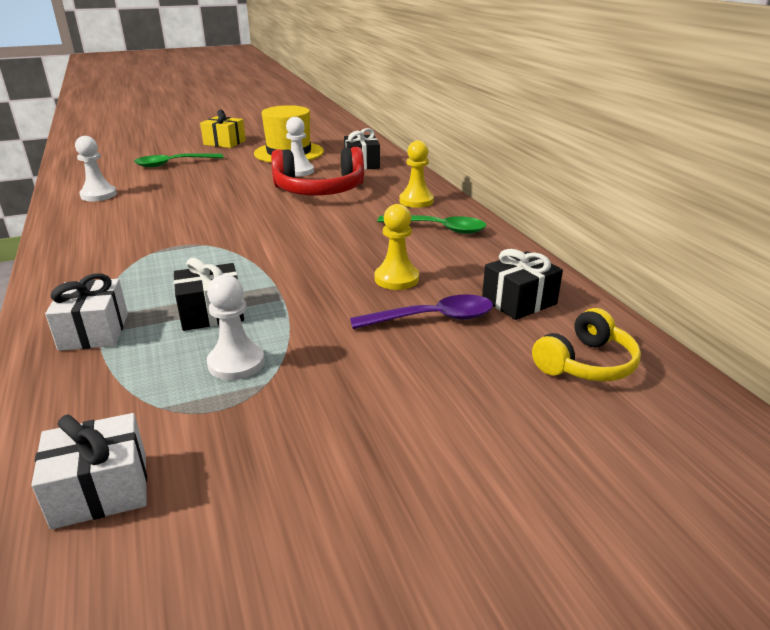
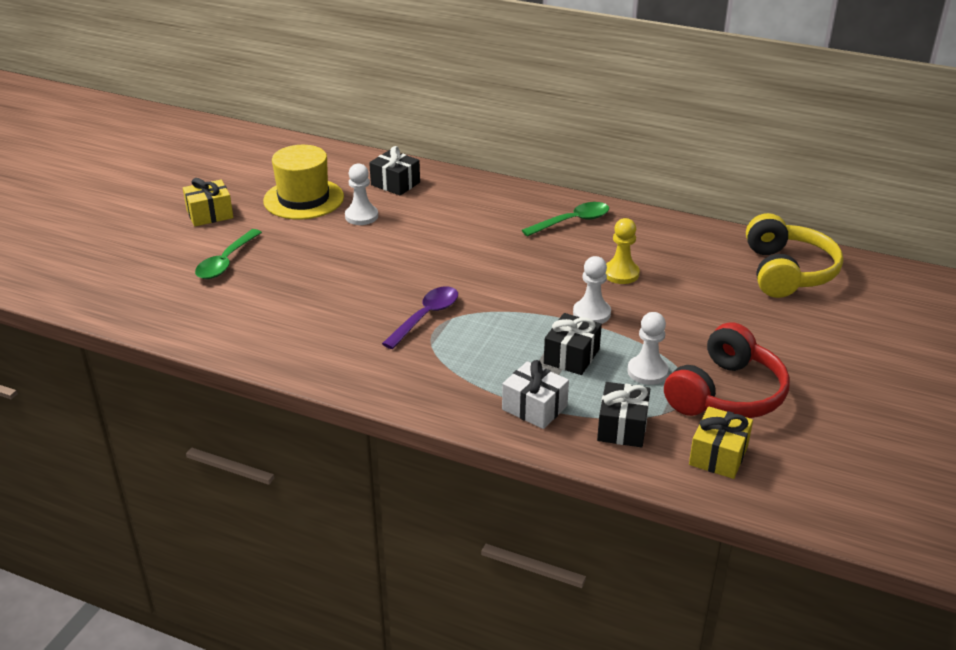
camera: 45 degrees left, 5 degrees up
(98, 195) = (248, 326): white pawn -> white pawn (591, 313)
(101, 490) = (718, 455): white gift -> yellow gift
(319, 191) = (424, 228): red headphones -> red headphones (726, 394)
(416, 201) = (512, 204): yellow pawn -> none
(432, 318) = (685, 288): purple spoon -> purple spoon (426, 317)
(519, 301) = (705, 252): black gift -> black gift (622, 427)
(586, 363) = (787, 272): yellow headphones -> yellow headphones, size x1.63

